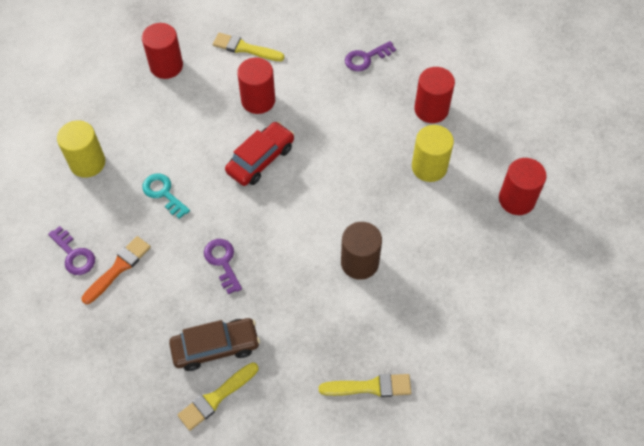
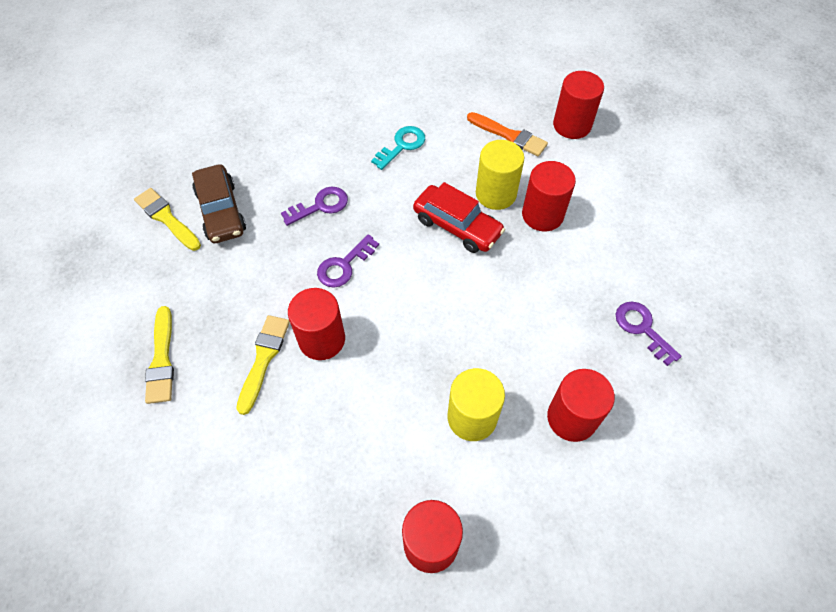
camera: 85 degrees right, 0 degrees up
(74, 255) = (326, 90): purple key -> purple key (344, 266)
(87, 163) = (432, 82): yellow cylinder -> yellow cylinder (496, 194)
(118, 268) = (312, 124): orange brush -> orange brush (509, 135)
(245, 48) = (619, 194): yellow brush -> yellow brush (263, 359)
(359, 263) = (322, 339): brown cylinder -> red cylinder

